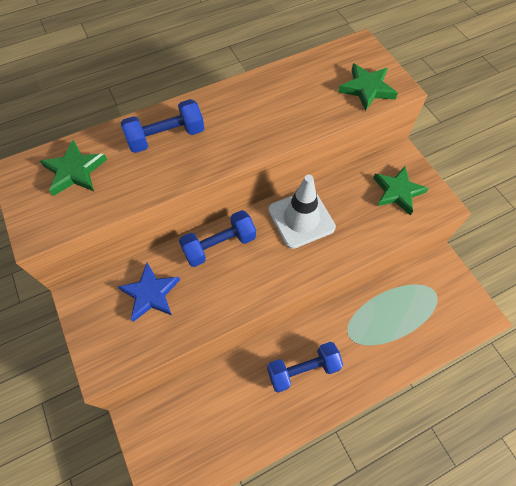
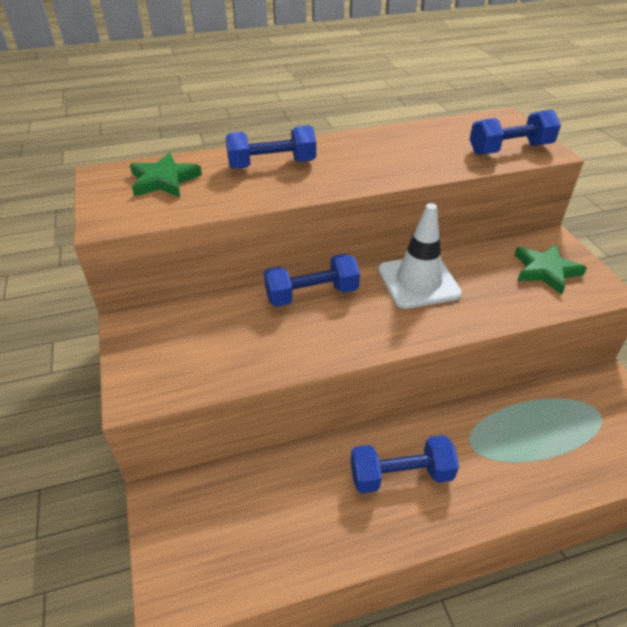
camera: 10 degrees right, 20 degrees down
(150, 294) = (216, 329): blue star -> none
(367, 89) = (510, 149): green star -> blue dumbbell

